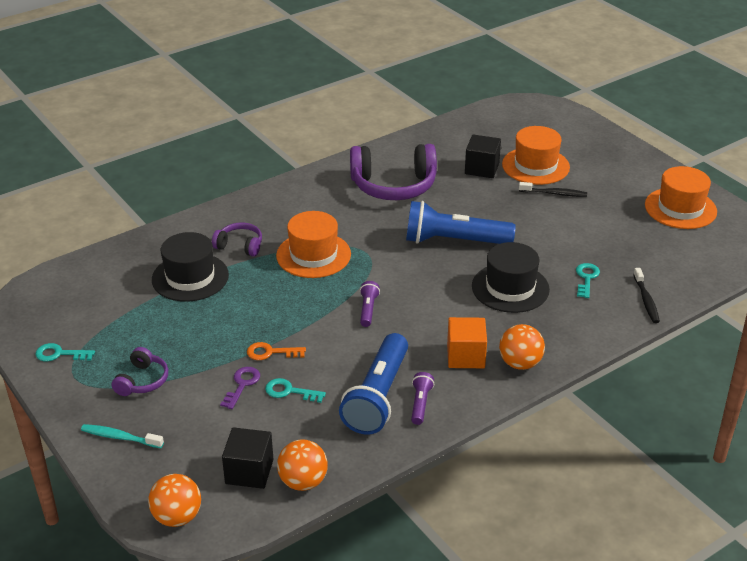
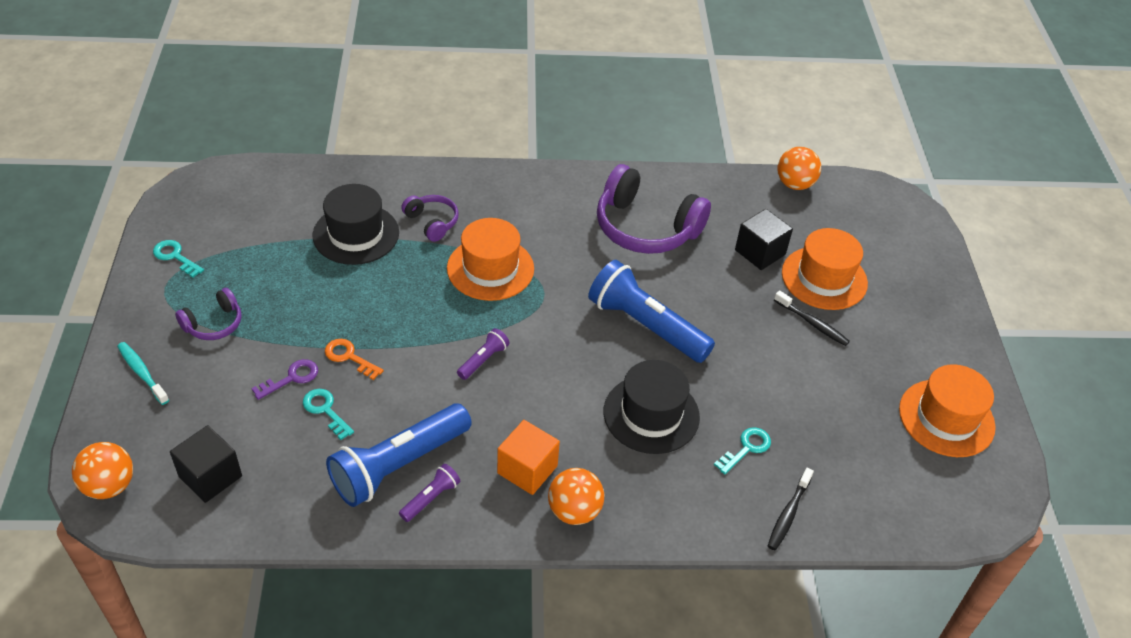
camera: 30 degrees right, 10 degrees up
(303, 482) = (244, 517): orange ball -> orange ball (794, 184)

